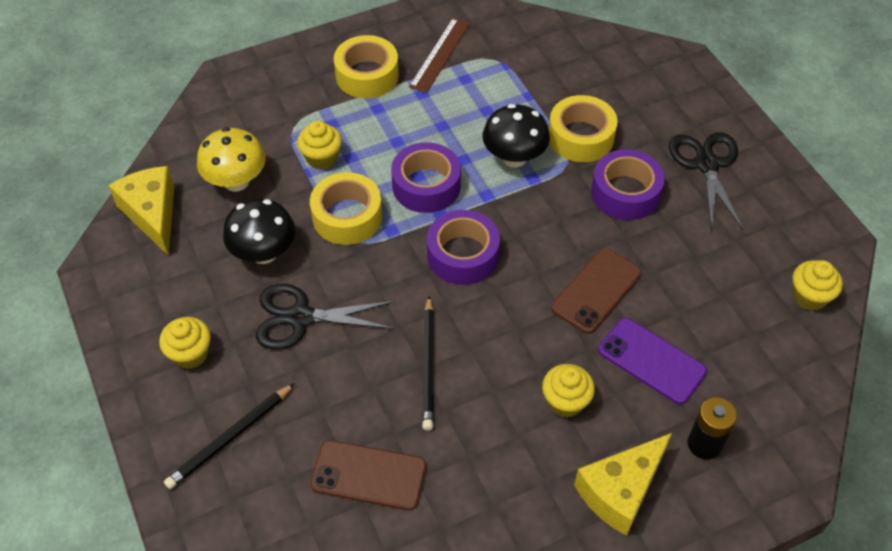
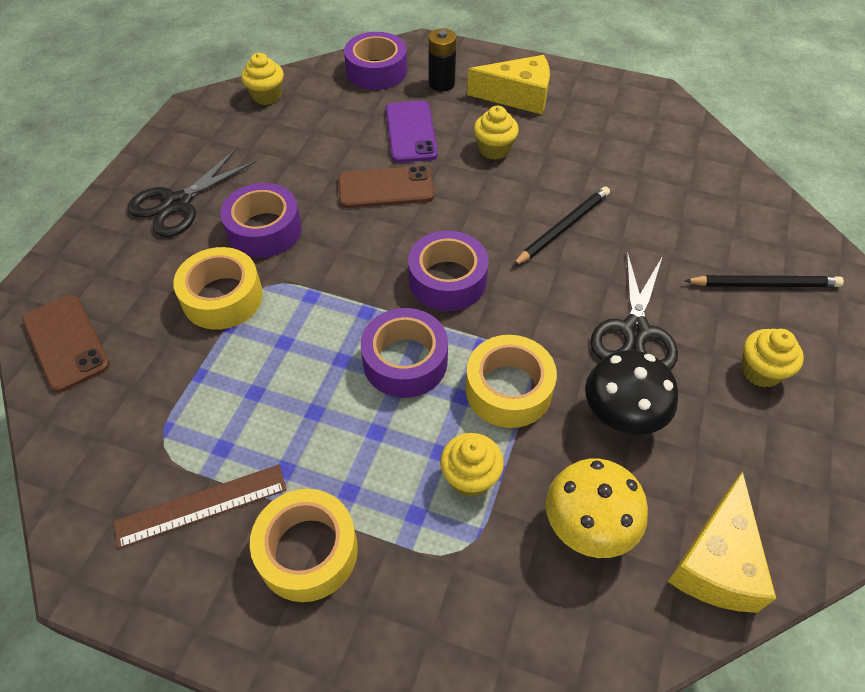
camera: 135 degrees left, 0 degrees up
(300, 317) = (635, 331): black scissors -> black scissors turned 60 degrees clockwise
(368, 475) = (672, 197): brown phone -> brown phone (66, 343)
(514, 157) = (299, 325): black mushroom -> none
(777, 407) = (376, 71): none -> purple tape

